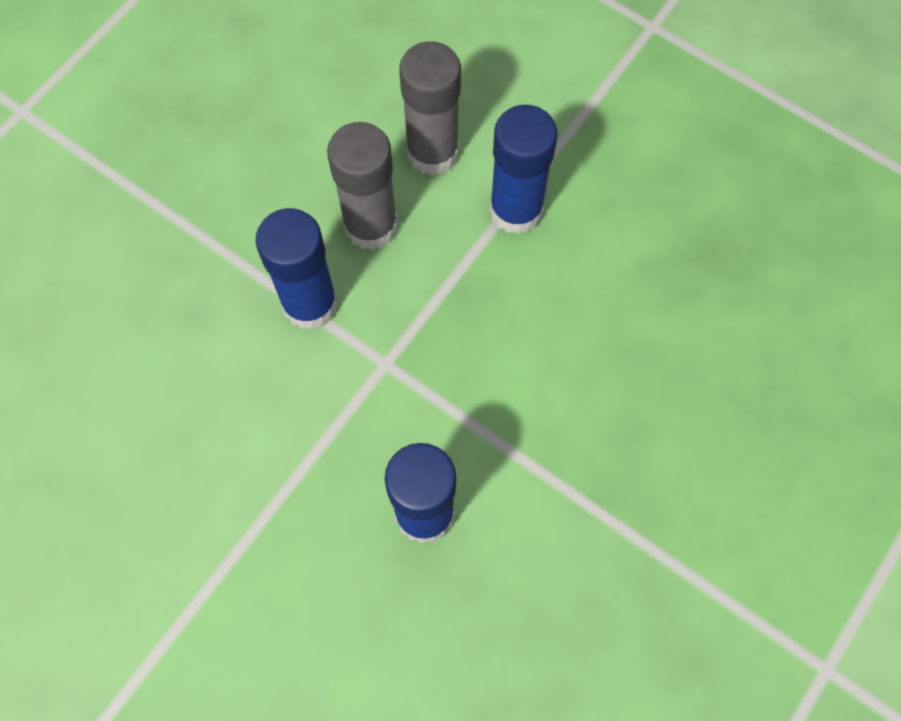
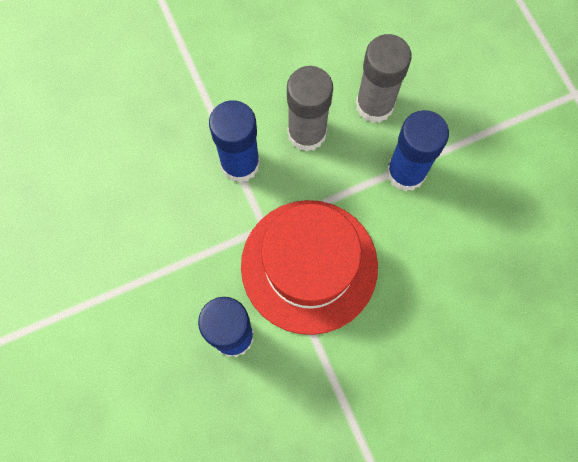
camera: 30 degrees right, 5 degrees up
(467, 379) = (309, 266): none -> red hat

